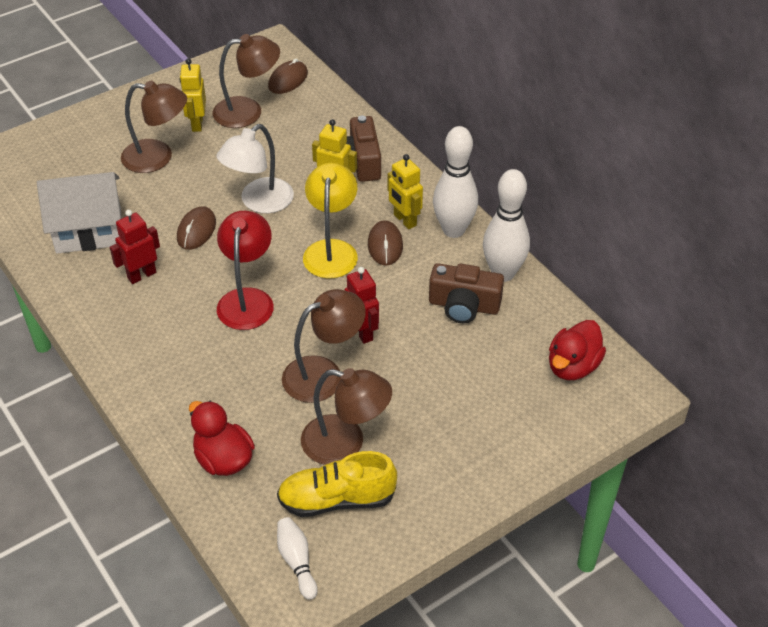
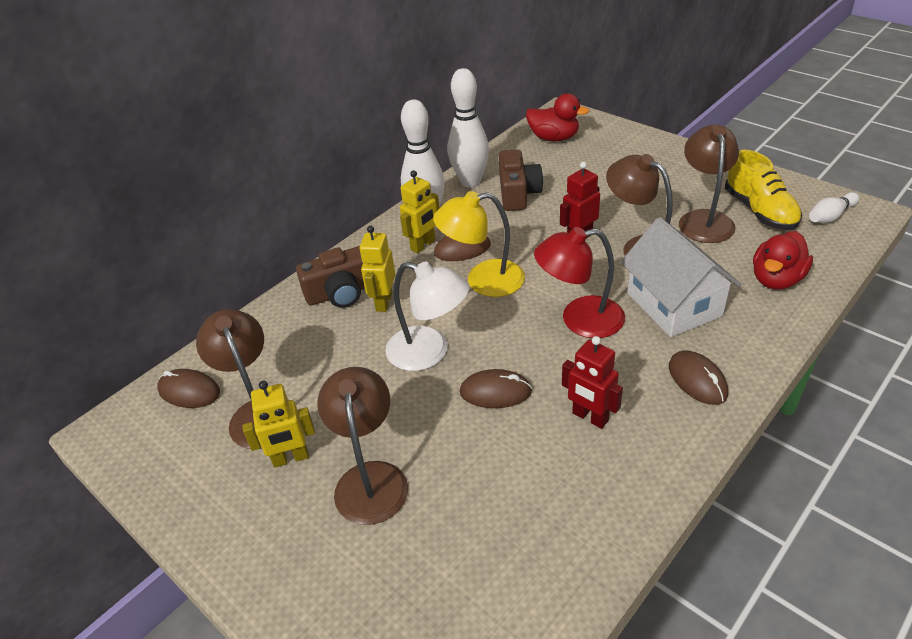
camera: 100 degrees left, 5 degrees down
(89, 231) = (539, 503): white house -> white house (674, 305)
(139, 349) = (697, 380): none -> brown mouse

